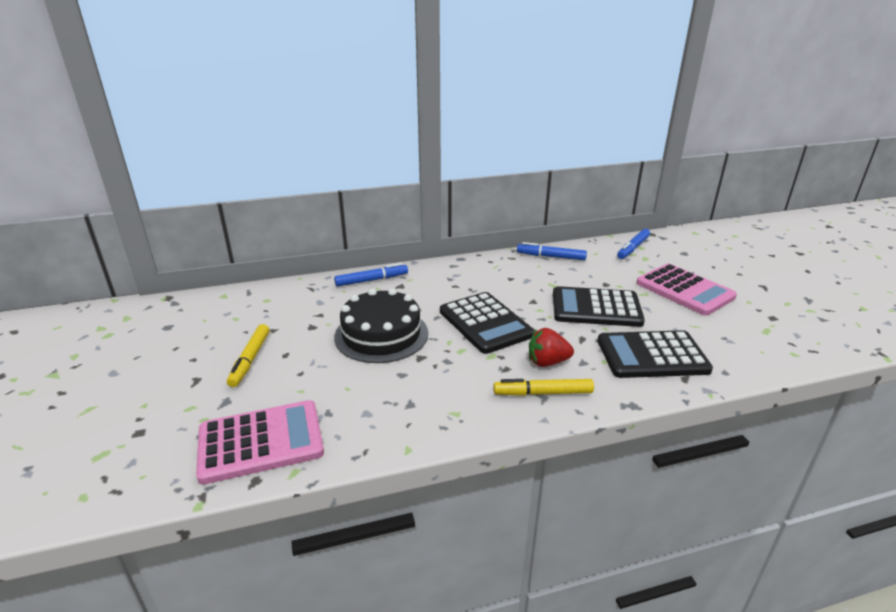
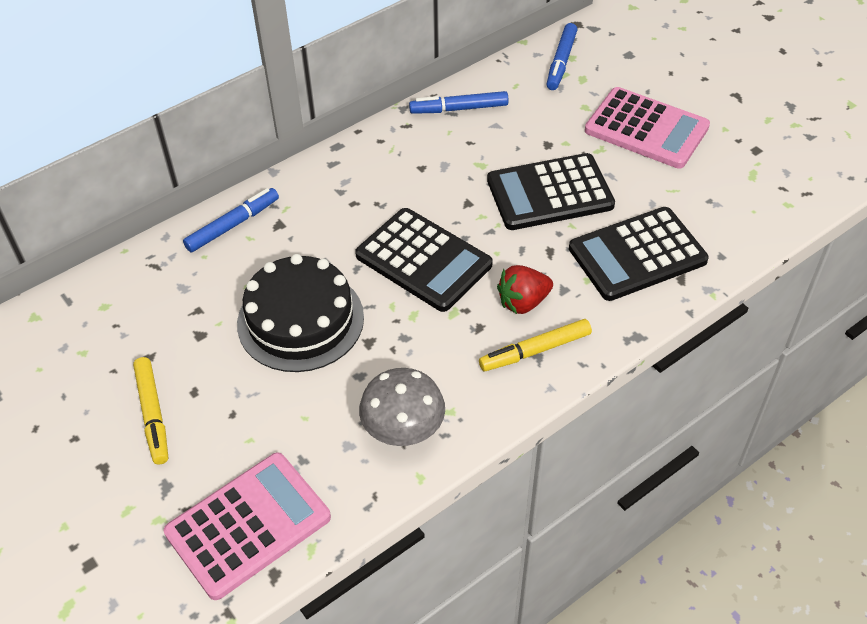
camera: 20 degrees left, 20 degrees up
(413, 415) = (403, 431): none -> grey mushroom

